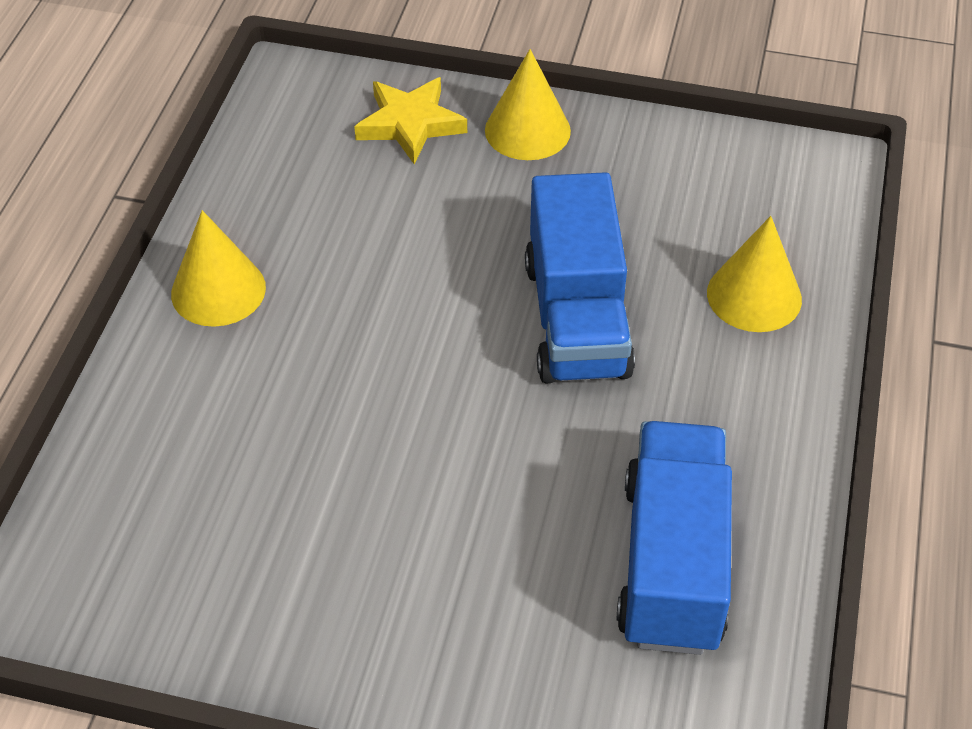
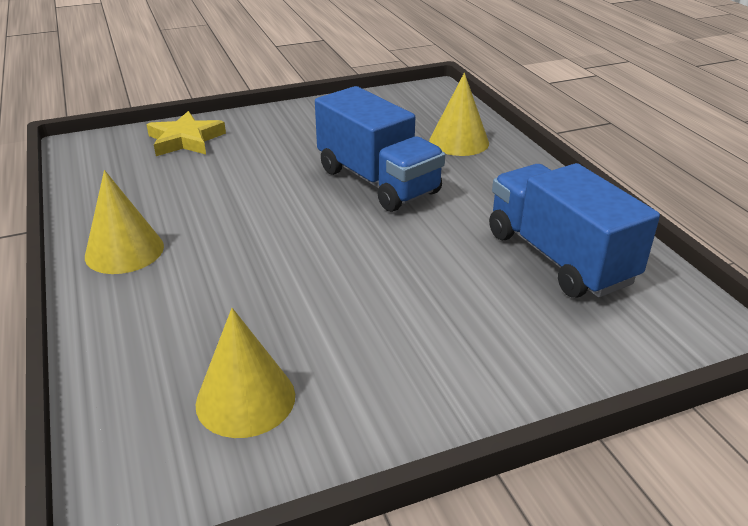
camera: 35 degrees left, 15 degrees down
(527, 130) = (261, 122): yellow cone -> yellow cone (245, 399)

